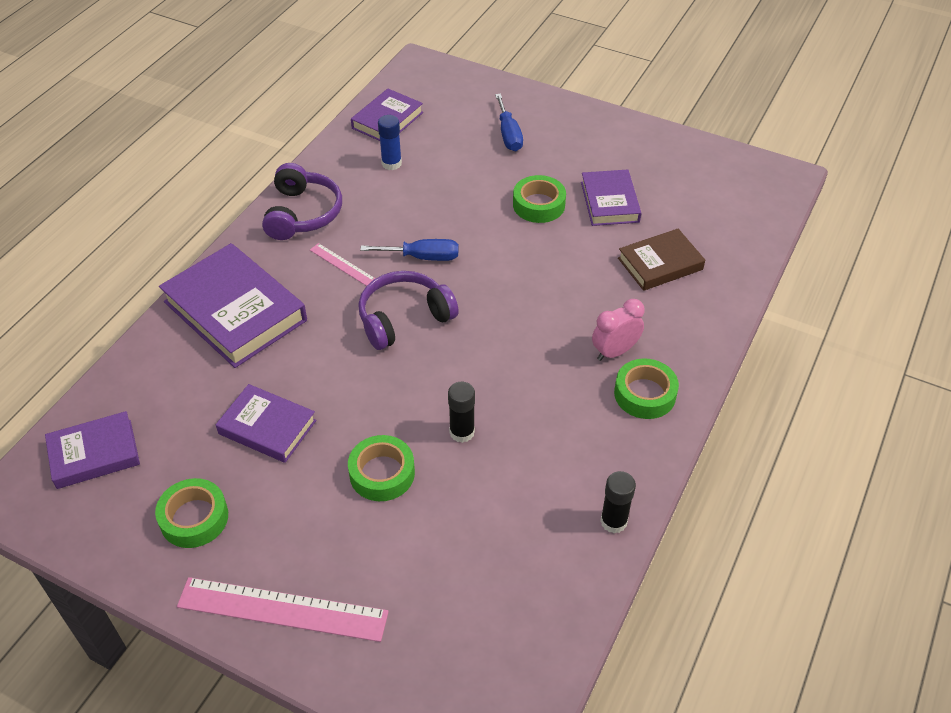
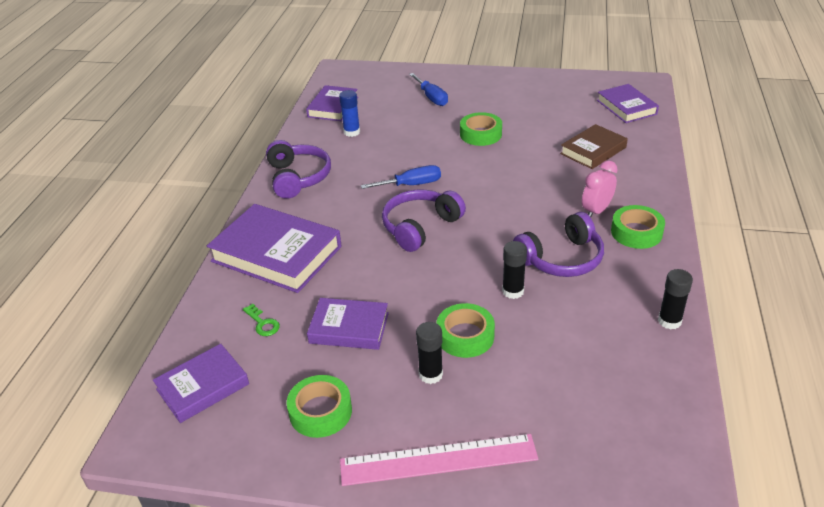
camera: 15 degrees left, 10 degrees down
(183, 395) = (262, 323): none -> green key
(323, 509) = (430, 374): none -> black glue stick
(342, 264) = (349, 203): pink ruler -> none
(538, 405) = (561, 258): none -> purple headphones
(609, 202) = (532, 122): purple book -> purple book (626, 107)

